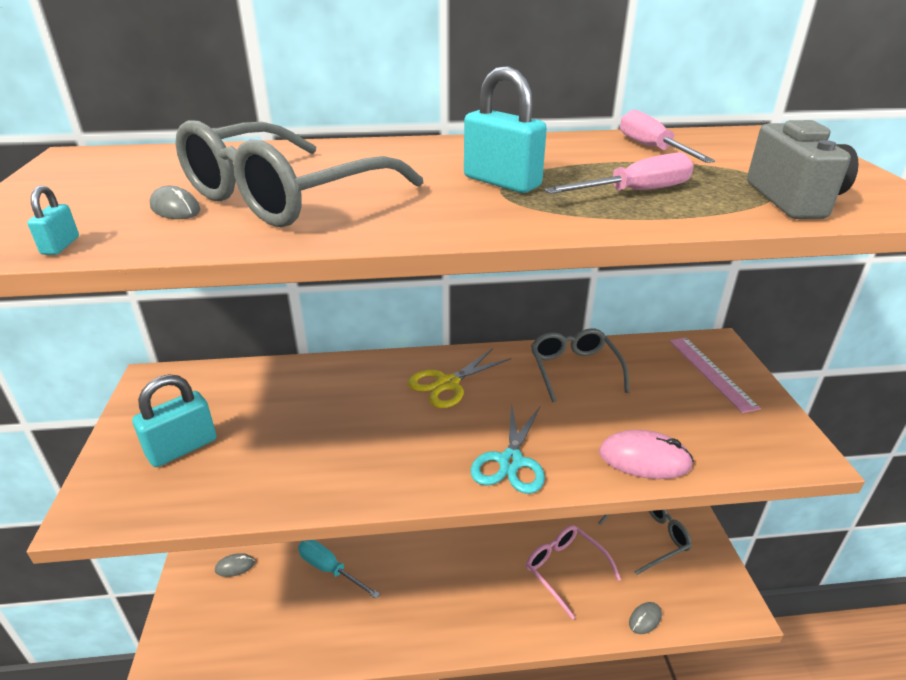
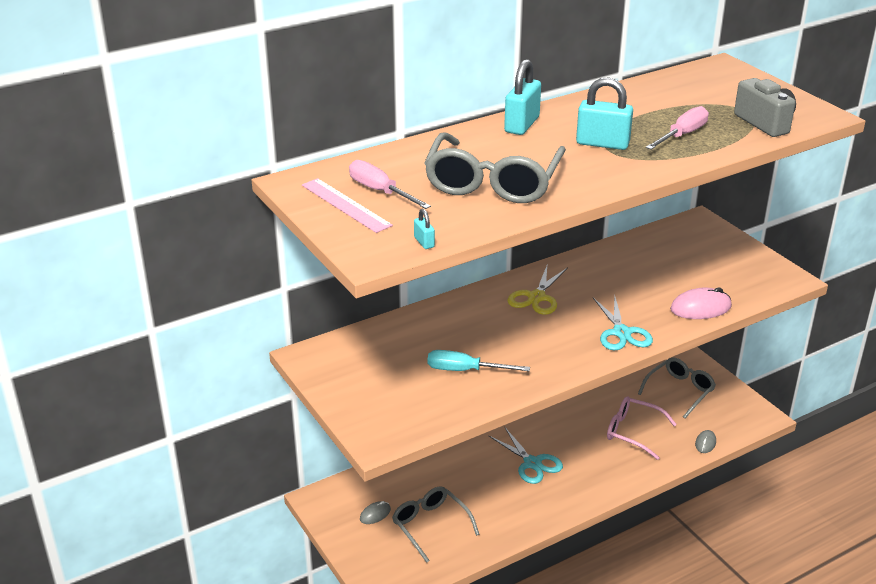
camera: 25 degrees left, 0 degrees up
(175, 209) = (443, 205): grey mouse -> none
(182, 448) = (393, 389): turquoise padlock -> turquoise padlock (522, 125)
(330, 569) = (455, 490): turquoise screwdriver -> turquoise screwdriver (465, 370)
(429, 567) = (532, 463): none -> turquoise scissors
(574, 370) = (616, 264): grey glasses -> grey glasses (430, 526)
(651, 148) = (660, 95): pink screwdriver -> pink screwdriver (380, 191)
(711, 373) = (708, 242): pink ruler -> pink ruler (346, 205)

